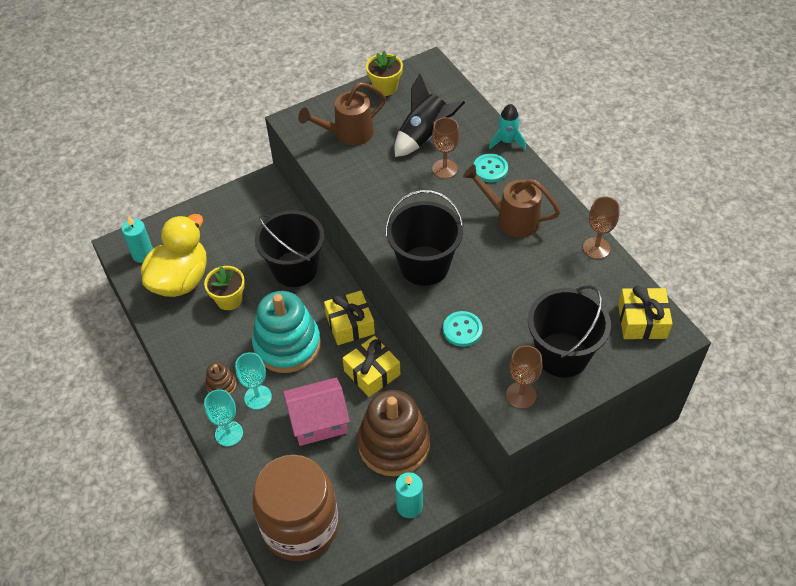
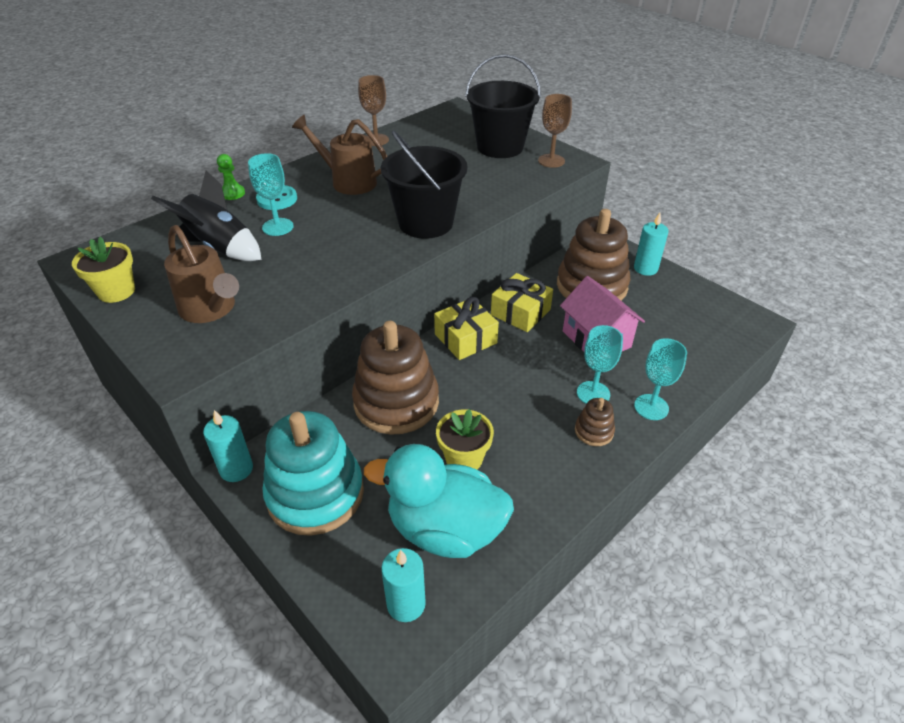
camera: 105 degrees left, 10 degrees down
(180, 279) = (445, 529): yellow duck -> turquoise duck
(268, 182) = (236, 469): none -> turquoise candle
(287, 345) = (512, 384): turquoise stacking toy -> turquoise stacking toy (315, 494)
(295, 269) = (396, 402): black bucket -> brown stacking toy
(300, 526) = (711, 329): brown jar -> none
(444, 169) = (278, 227): brown goblet -> turquoise goblet
(462, 330) = (497, 193): turquoise button -> none
(507, 141) = (232, 193): turquoise rocket -> green pawn
(511, 219) = (348, 181): brown watering can -> brown watering can turned 105 degrees clockwise
(642, 321) = (449, 119): yellow gift -> none

